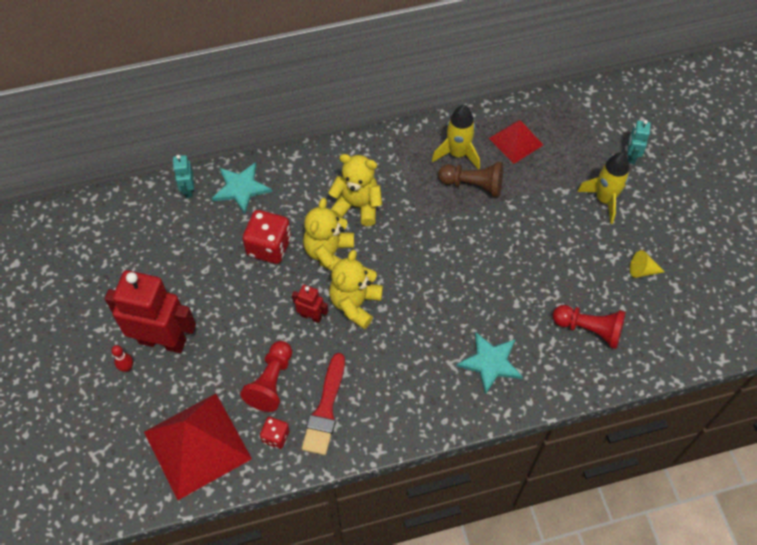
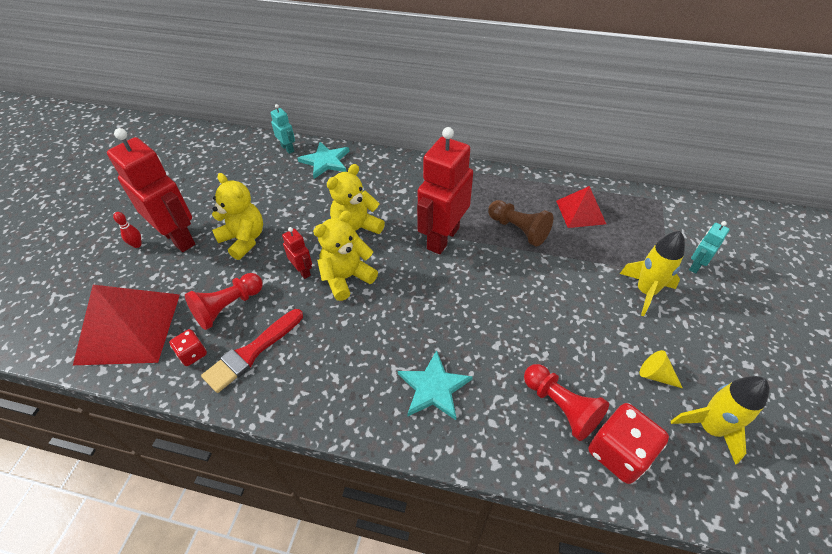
camera: 30 degrees right, 10 degrees down
(188, 190) = (288, 148): turquoise robot -> turquoise robot turned 120 degrees clockwise
(269, 247) = (313, 207): red dice -> red dice (619, 452)
(357, 206) = (405, 206): yellow teddy bear -> yellow teddy bear (244, 239)
(413, 224) = (442, 238): none -> red robot
(457, 154) = (519, 202): yellow rocket -> yellow rocket (710, 428)

